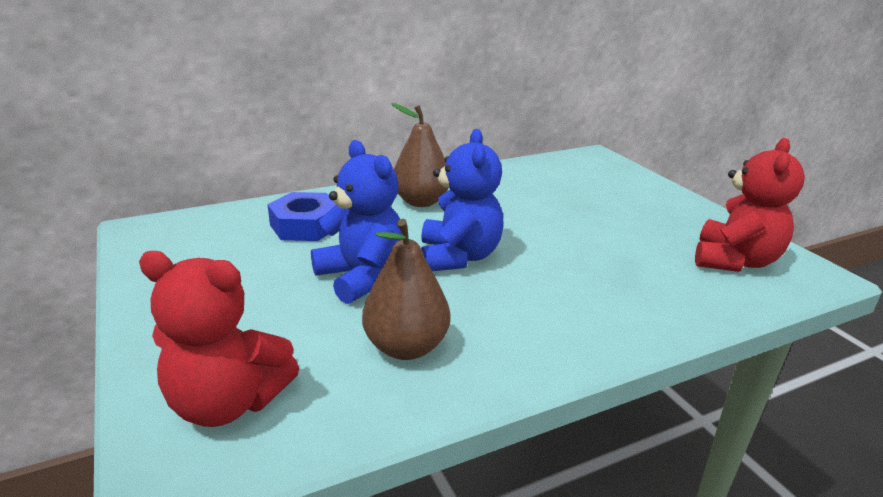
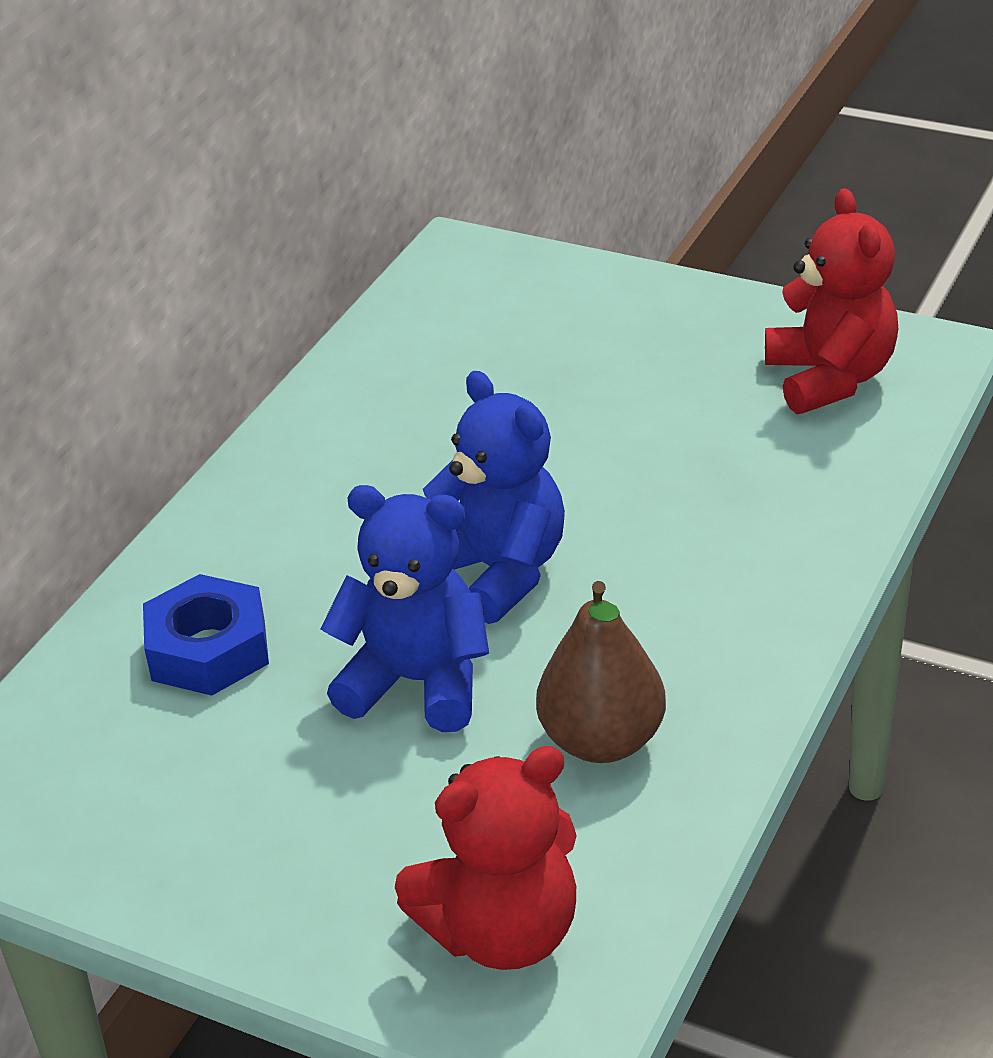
camera: 35 degrees left, 10 degrees up
(421, 201) = (317, 502): brown pear -> none

